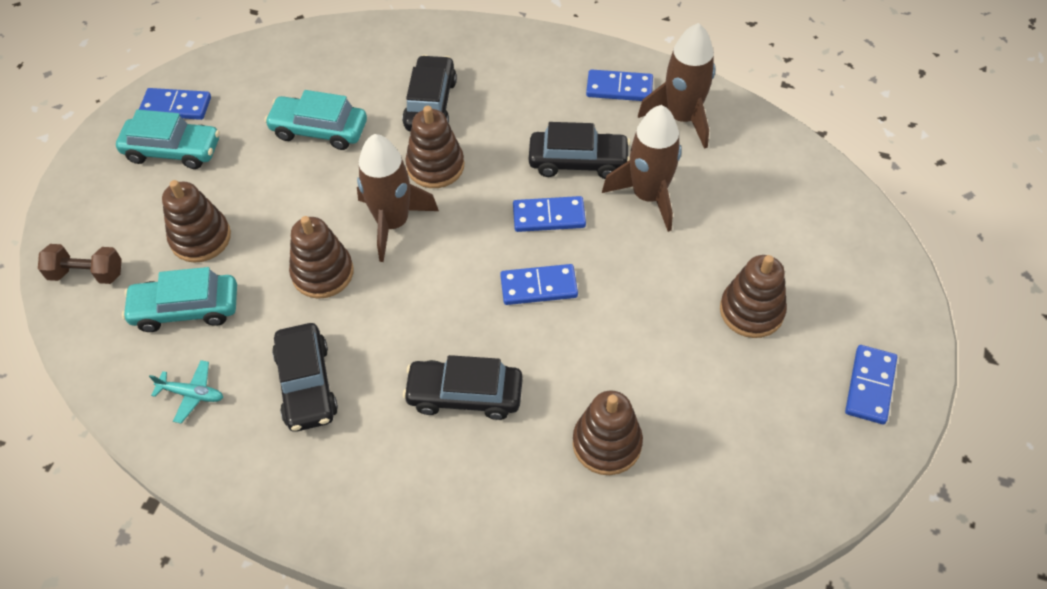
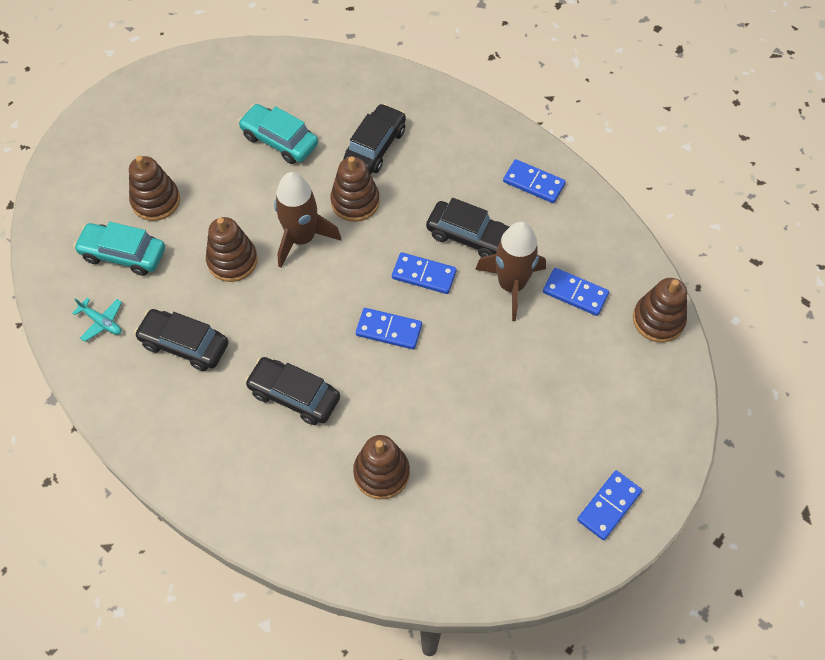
camera: 20 degrees right, 5 degrees up
(87, 273) = (65, 201): brown dumbbell -> none
(173, 150) = (164, 121): turquoise car -> none
(176, 106) = (181, 84): blue domino -> blue domino (575, 293)
(307, 384) = (184, 345): black car -> black car turned 105 degrees clockwise
(682, 118) = (572, 226): brown rocket -> none
(751, 311) = (546, 410): brown stacking toy -> brown stacking toy (658, 320)

